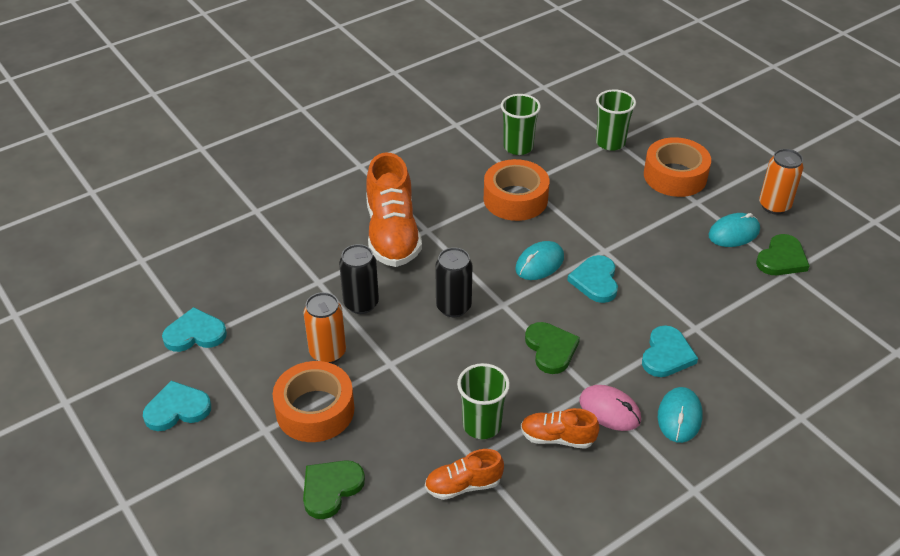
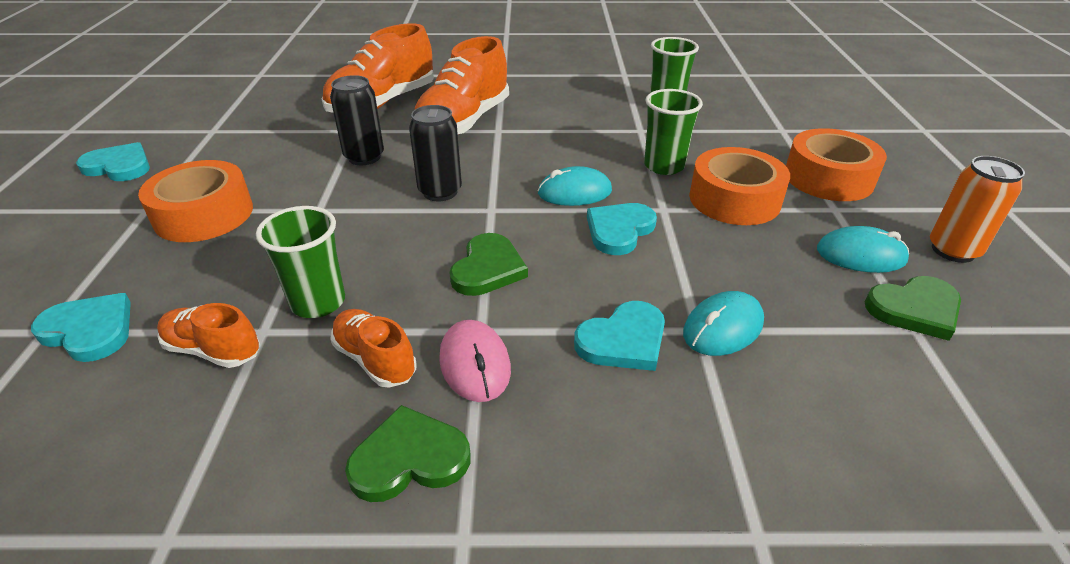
camera: 35 degrees right, 5 degrees down
(195, 334) = (215, 126): turquoise heart -> turquoise heart (89, 330)
(302, 243) = (382, 103): none -> orange shoe
(328, 352) = (283, 179): orange can -> none
(331, 489) = (108, 282): green heart -> green heart (409, 459)
(515, 199) = (615, 137): orange tape -> orange tape (734, 199)
(610, 142) = (774, 129): green cup -> green cup (664, 166)
(679, 417) = (557, 423): turquoise mouse -> turquoise mouse (722, 328)

